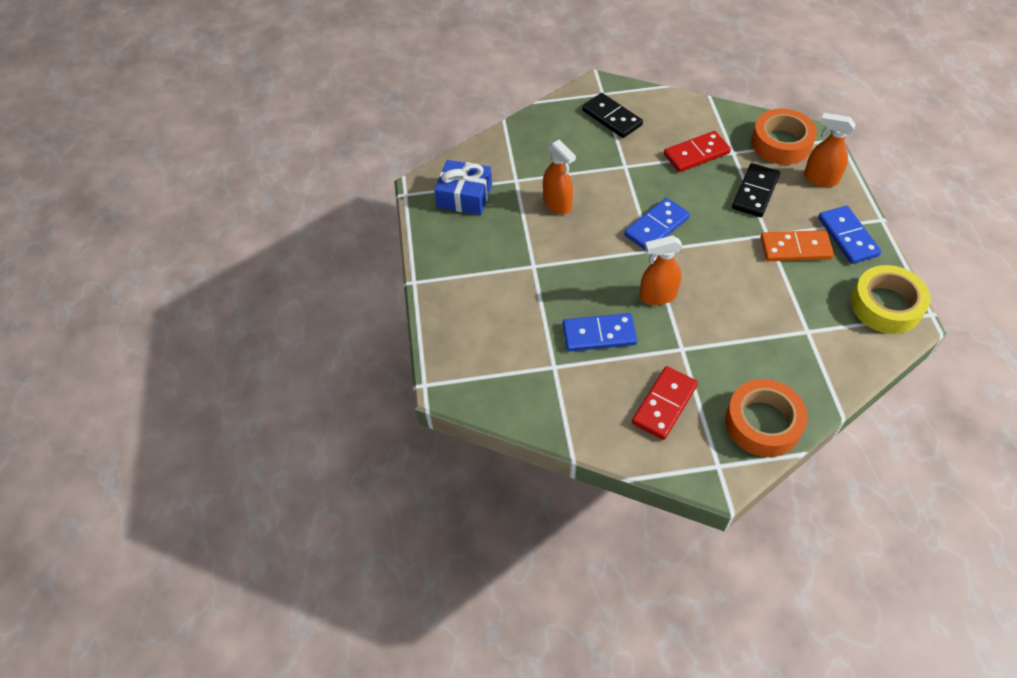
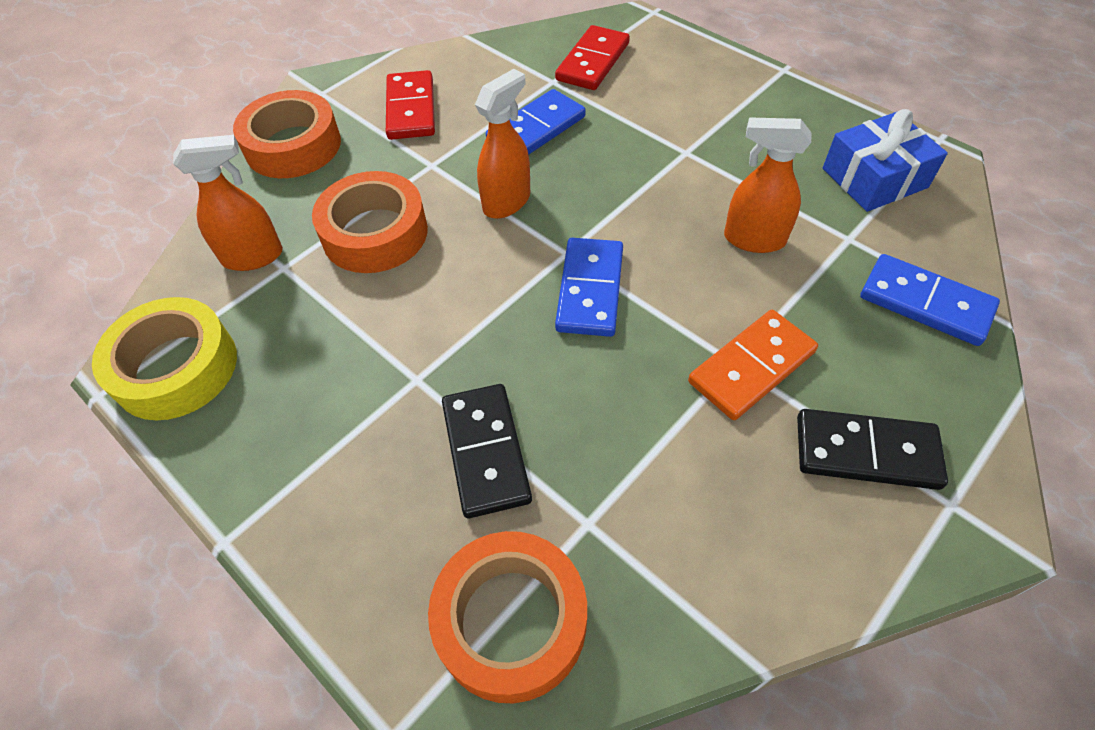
camera: 140 degrees right, 0 degrees up
(696, 154) = (648, 470): red domino -> red domino (592, 62)
(744, 321) = (375, 233): none -> orange tape
(795, 248) = (358, 382): orange domino -> orange domino (752, 367)
(820, 179) = (381, 569): orange spray bottle -> orange spray bottle (253, 257)
(847, 237) = (277, 459): blue domino -> blue domino (925, 303)

